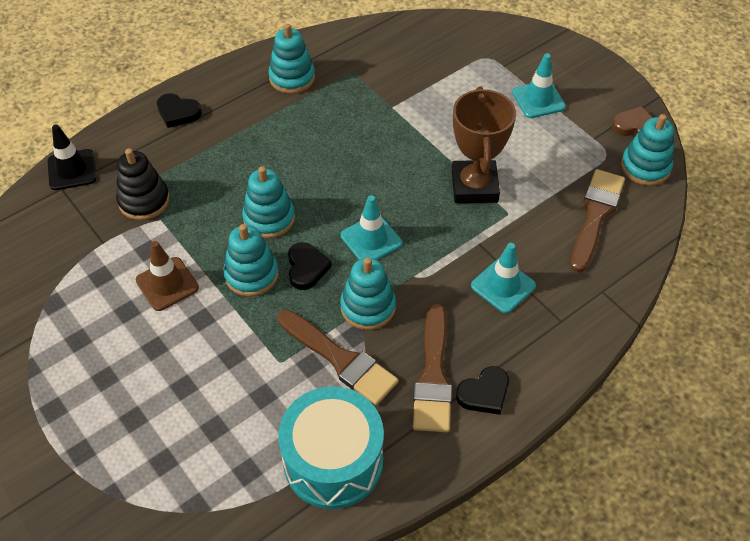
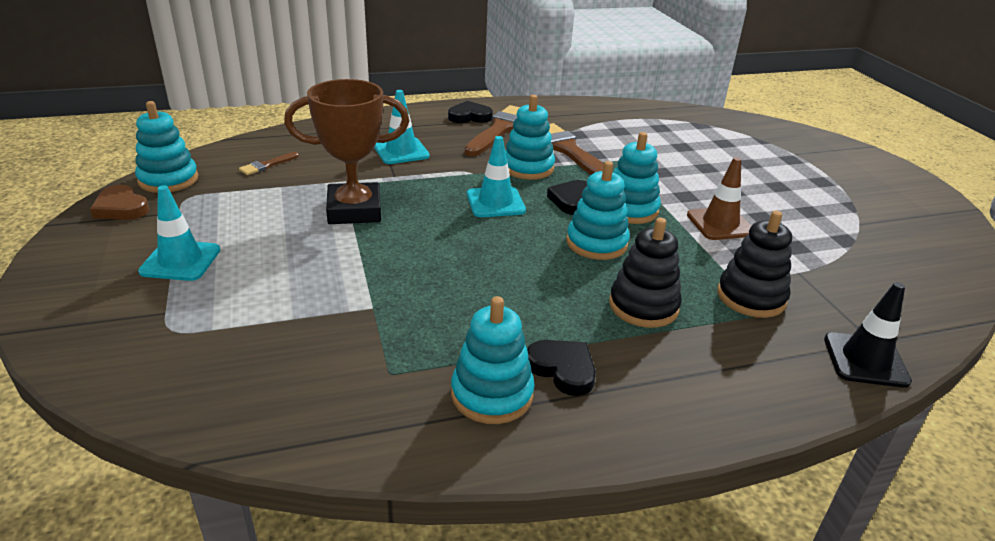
camera: 160 degrees left, 20 degrees down
(178, 113) = (700, 395): black heart -> black heart (563, 369)
(220, 166) = (643, 306): none -> black stacking toy
(333, 461) = (597, 118): turquoise drum -> none
(474, 186) = (354, 210): brown trophy -> brown trophy turned 60 degrees clockwise
(595, 215) = (267, 165): brown brush -> brown brush, size x0.47

